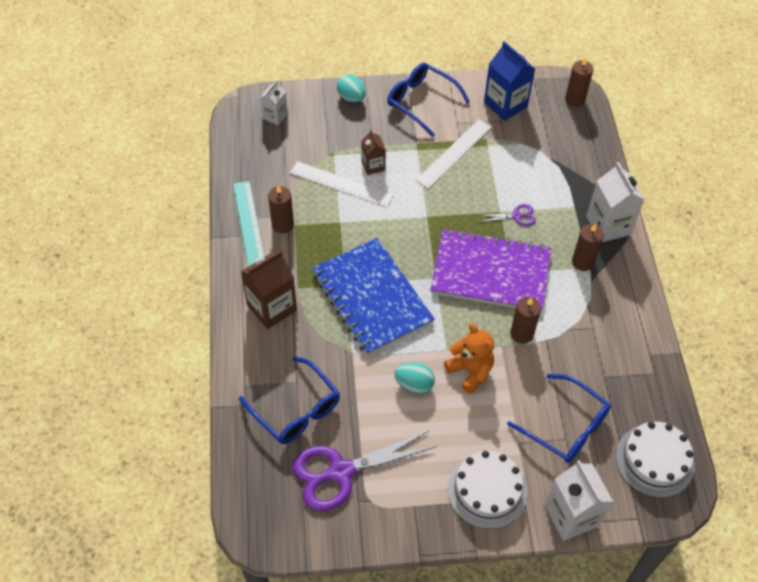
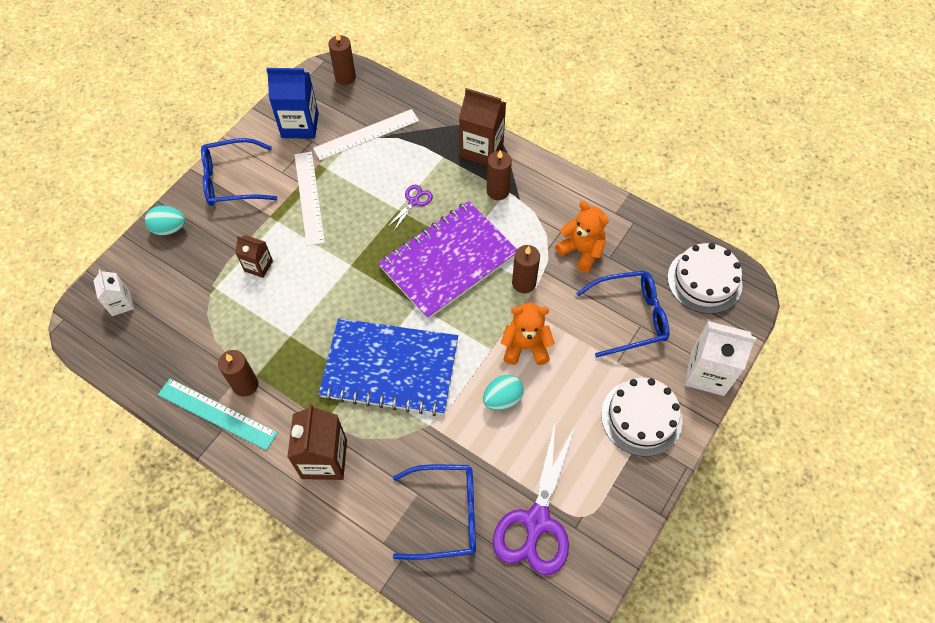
camera: 50 degrees left, 5 degrees up
(341, 184) = (251, 305): white ruler -> white ruler (366, 134)
(589, 354) = (581, 251): none -> orange teddy bear
(608, 225) = (481, 149): white carton -> brown carton

